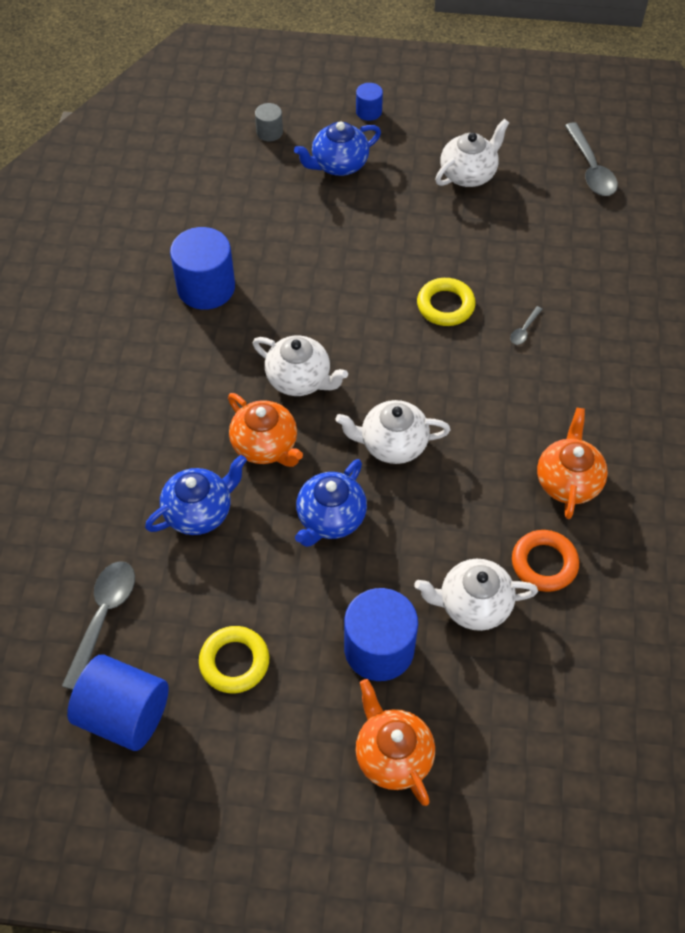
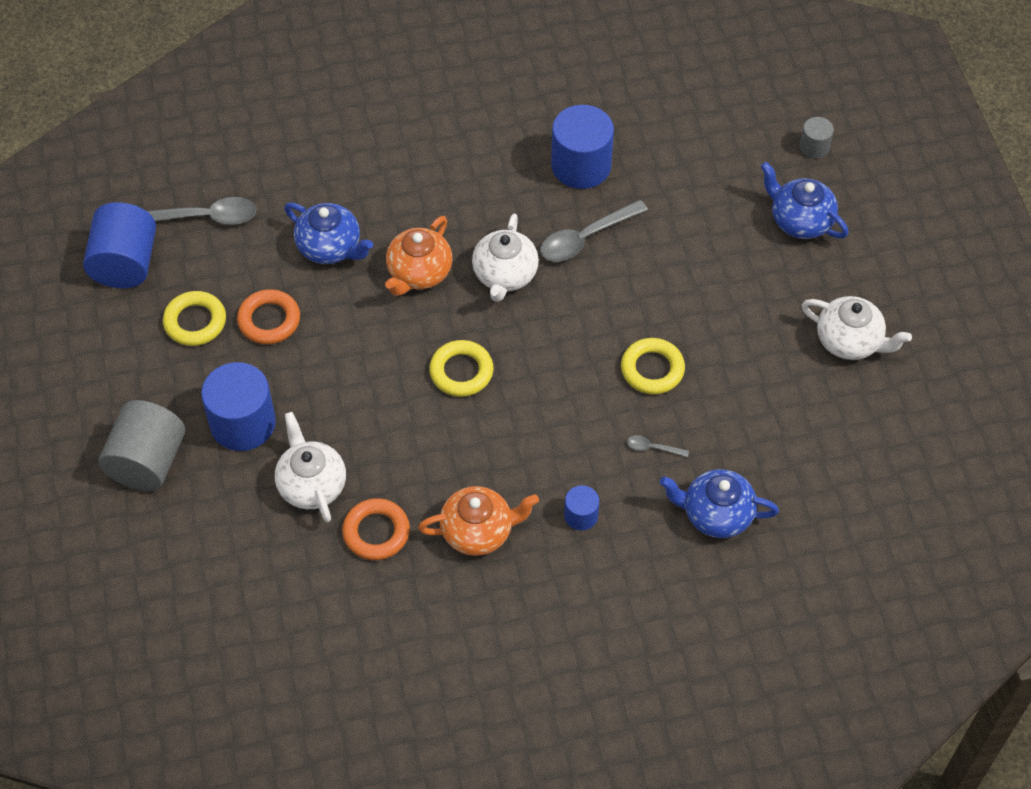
camera: 70 degrees right, 0 degrees up
(263, 591) = (269, 320): none -> orange ring
(330, 518) = (360, 347): blue teapot -> blue teapot (716, 514)
(368, 112) = (894, 223): blue cylinder -> blue cylinder (581, 515)
(392, 444) = (461, 372): white teapot -> yellow ring
(392, 755) = (147, 462): orange teapot -> grey cylinder
(590, 168) = (923, 457): grey spoon -> grey spoon (586, 238)

